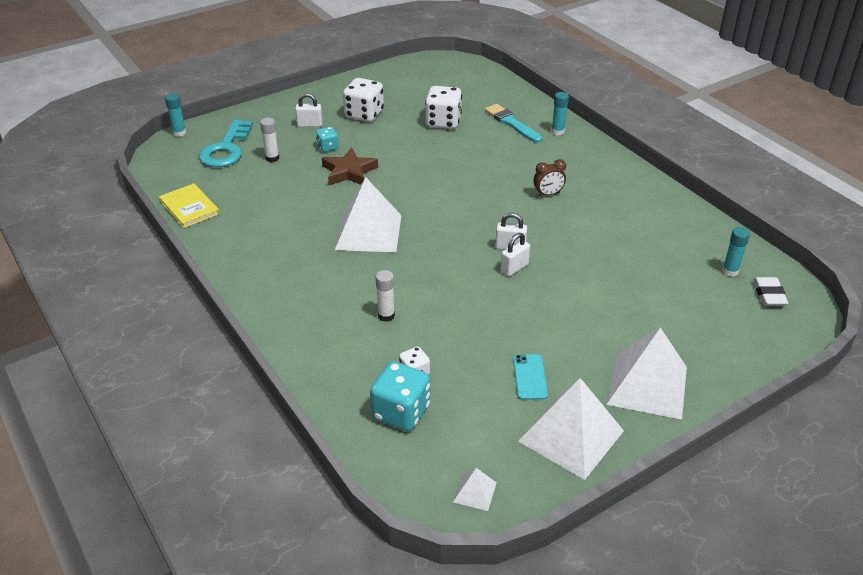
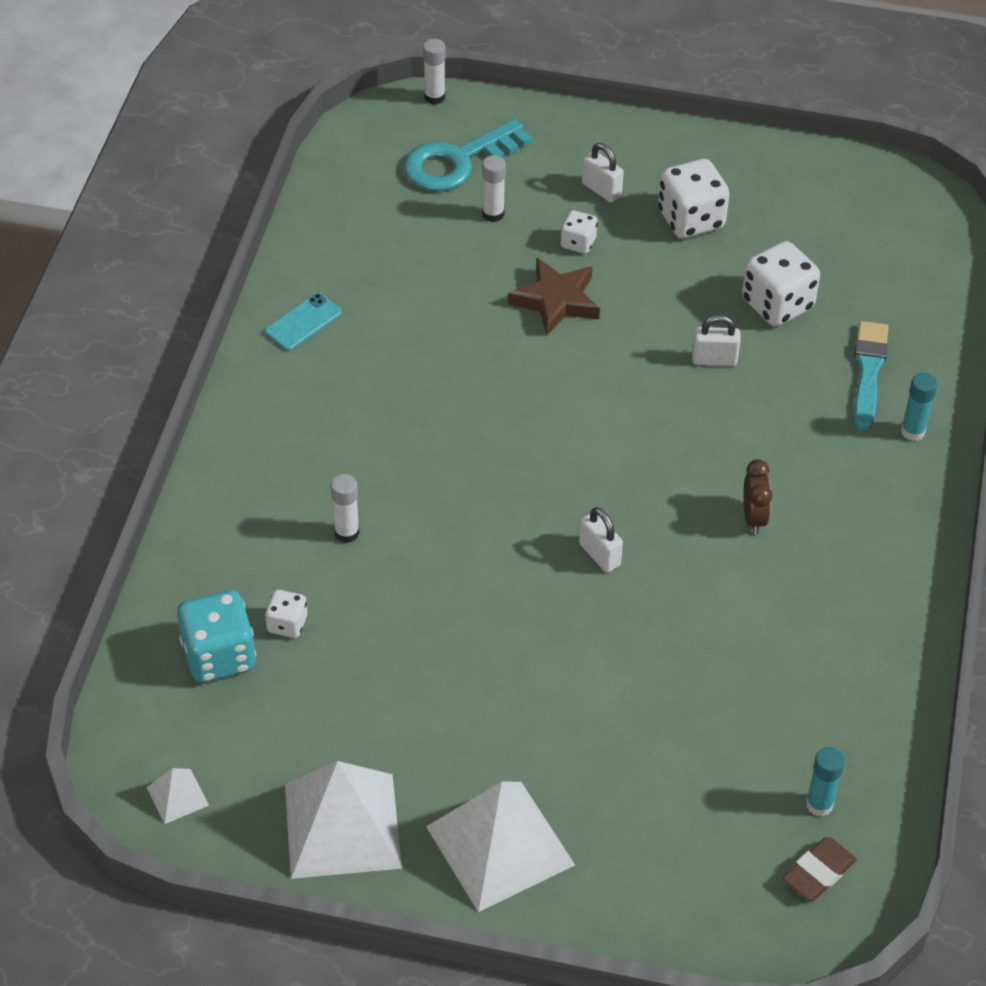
camera: 45 degrees right, 10 degrees up
(179, 133) = (434, 97): turquoise glue stick -> white glue stick
(189, 207) = (320, 224): yellow book -> none
(327, 147) = (578, 243): turquoise dice -> white dice
(368, 232) = (467, 407): white pyramid -> none
(514, 268) = (564, 586): white padlock -> white padlock (714, 359)
(530, 377) = (393, 729): turquoise phone -> turquoise phone (303, 322)
(548, 194) = (753, 518): brown clock -> brown clock turned 120 degrees counterclockwise
(769, 294) = (818, 872): white eraser -> brown eraser

